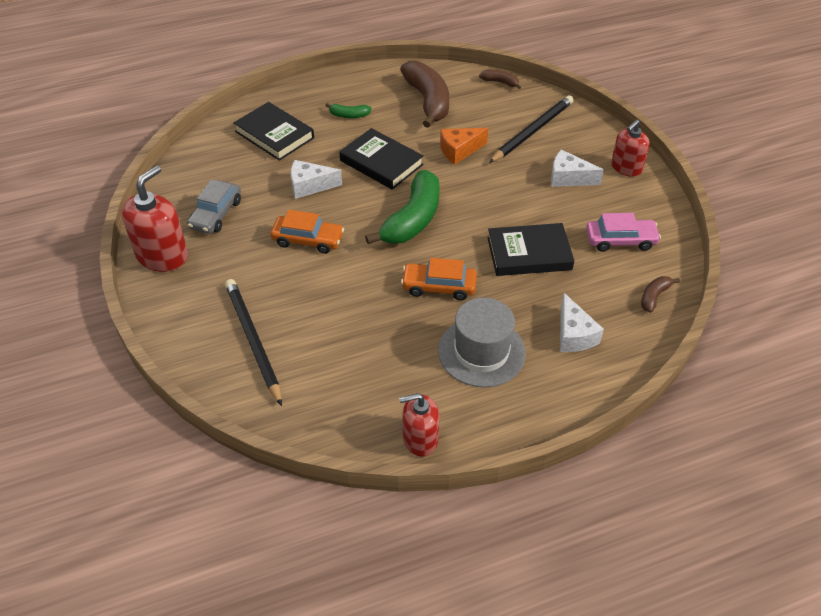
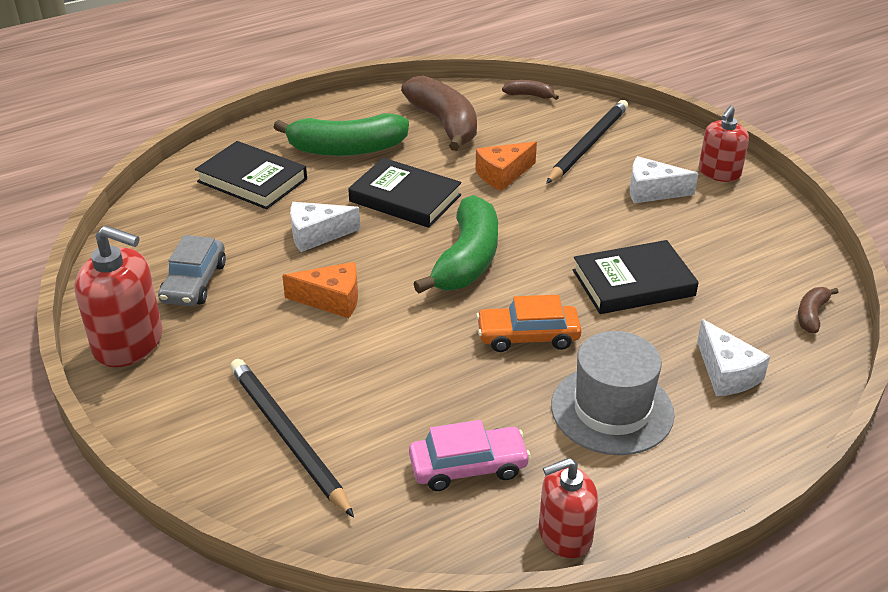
camera: 10 degrees left, 10 degrees down
(162, 256) = (129, 343): red soap dispenser -> red soap dispenser turned 90 degrees clockwise
(308, 240) = (332, 300): orange car -> orange cheese
(349, 115) = (346, 149): green banana -> green banana, size x2.19
(620, 240) = (744, 255): pink car -> pink car (468, 467)

